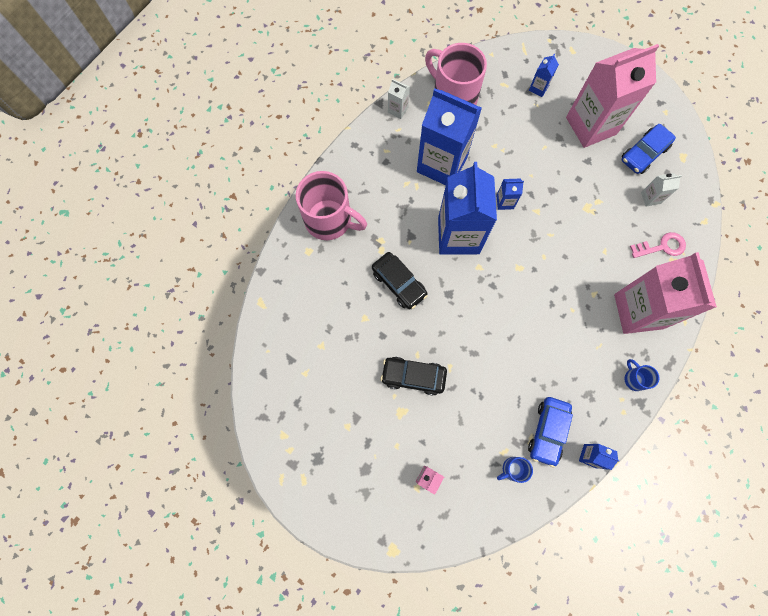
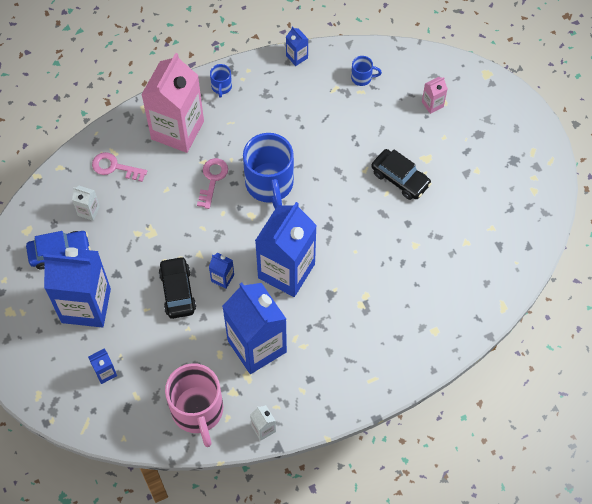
camera: 150 degrees left, 10 degrees down
(330, 220) = (398, 349): pink mug -> none
(399, 283) = (367, 258): black car -> black car (177, 291)
(523, 305) = (269, 184): none -> blue mug
(548, 431) = (317, 87): blue car -> none
(574, 281) = (212, 179): none -> pink key
(591, 126) = (86, 305): pink carton -> blue carton

